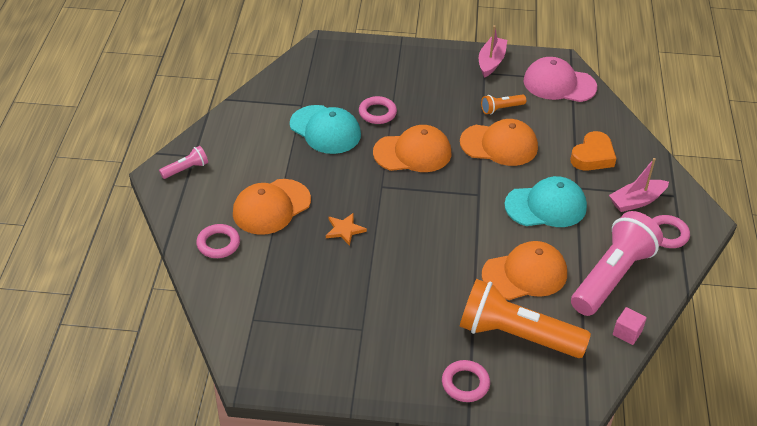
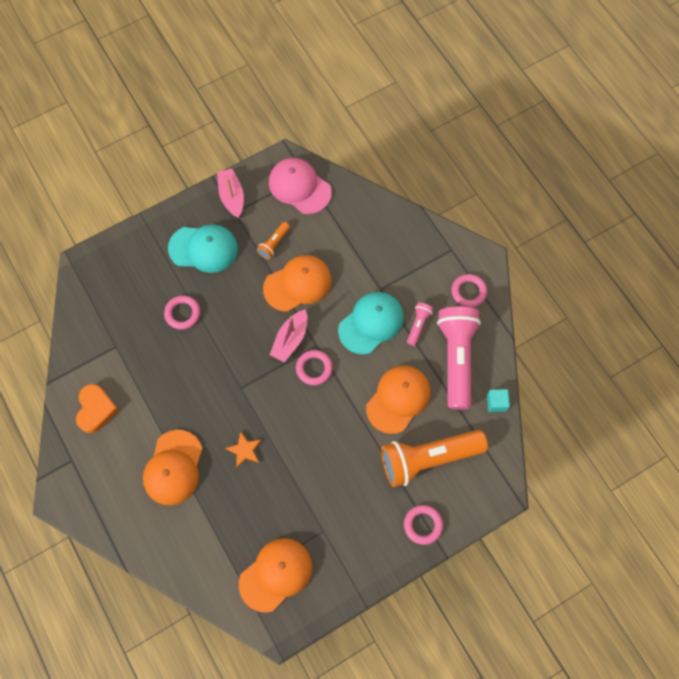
camera: 35 degrees left, 25 degrees up
(186, 169) = (76, 478): pink flashlight -> pink flashlight (418, 325)
(218, 244) = (161, 532): pink ring -> pink ring (314, 368)
(325, 130) = (155, 360): turquoise cap -> turquoise cap (203, 248)
(413, 153) = (239, 337): orange cap -> orange cap (276, 574)
(559, 84) = (299, 187): pink cap -> pink cap turned 60 degrees clockwise
(592, 156) = (372, 249): orange heart -> orange heart (96, 410)
(627, 333) = (496, 403): pink cube -> turquoise cube
(636, 201) = (429, 274): pink boat -> pink boat (290, 339)

